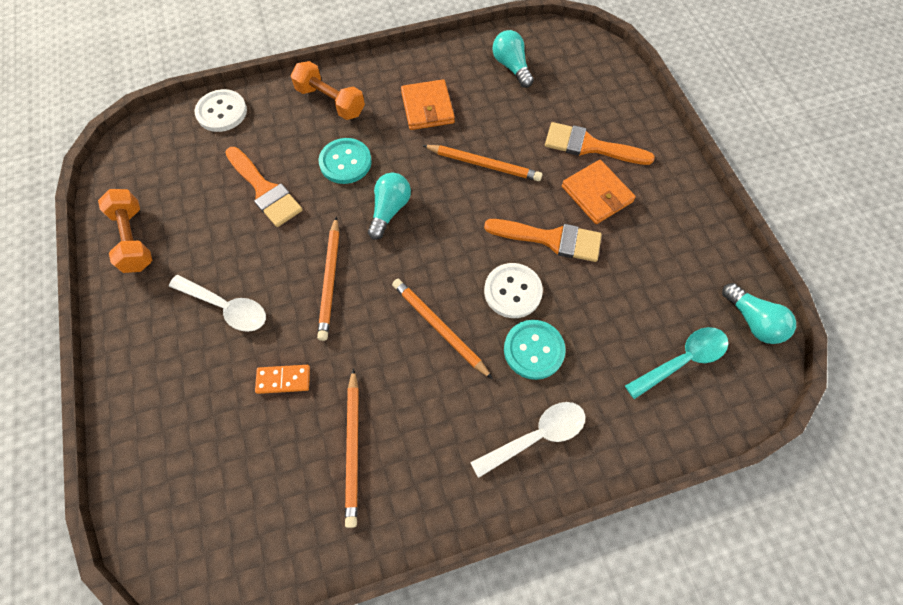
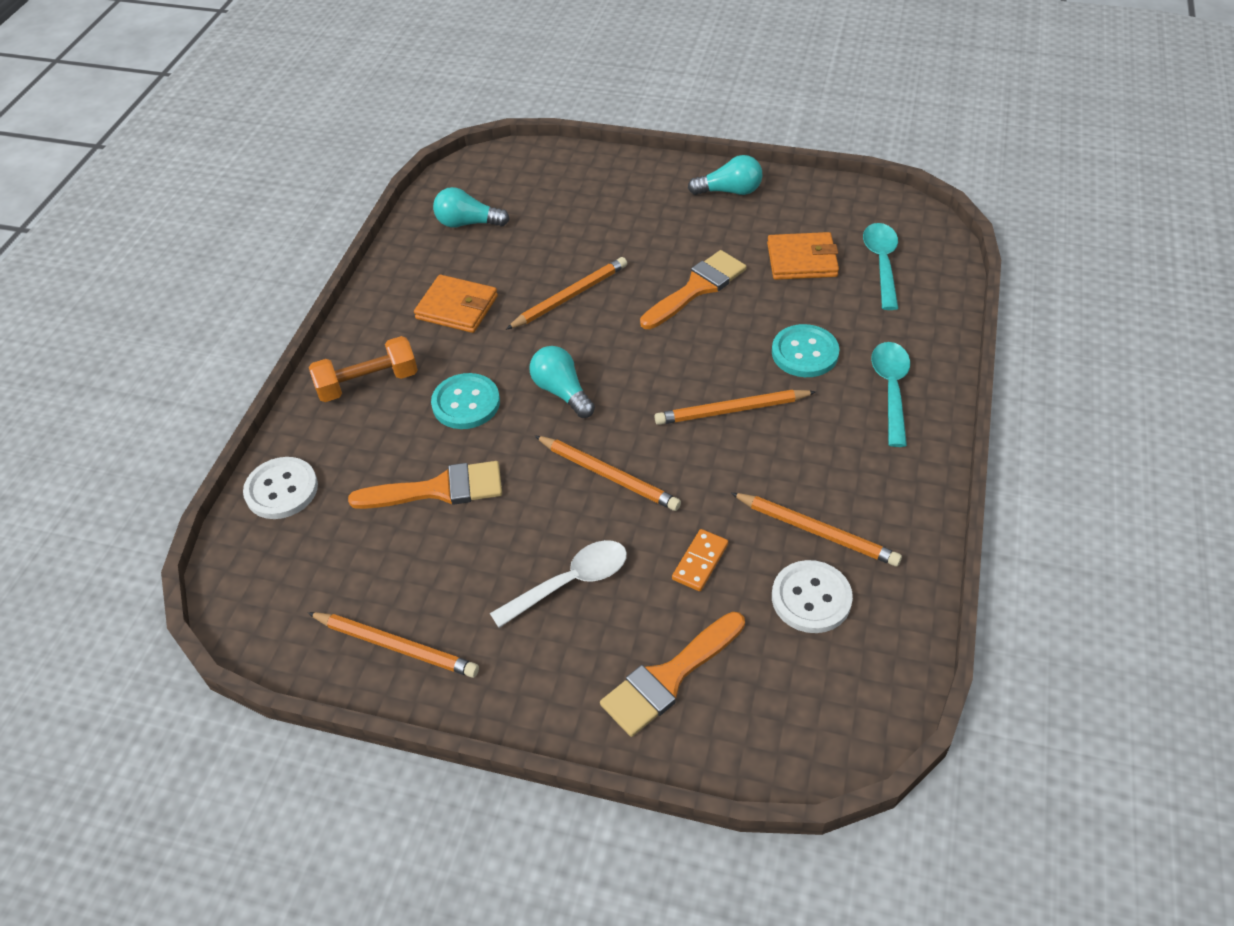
camera: 55 degrees left, 15 degrees down
(134, 239) = (396, 646): orange dumbbell -> orange pencil
(512, 291) = (732, 340): white button -> white button (811, 598)
(536, 436) = (891, 389): white spoon -> turquoise spoon
(590, 146) = (616, 215): orange brush -> orange brush (668, 678)
(597, 194) = (674, 235): orange wallet -> orange wallet (802, 260)
(752, 321) = (875, 205): turquoise light bulb -> turquoise light bulb (729, 191)

